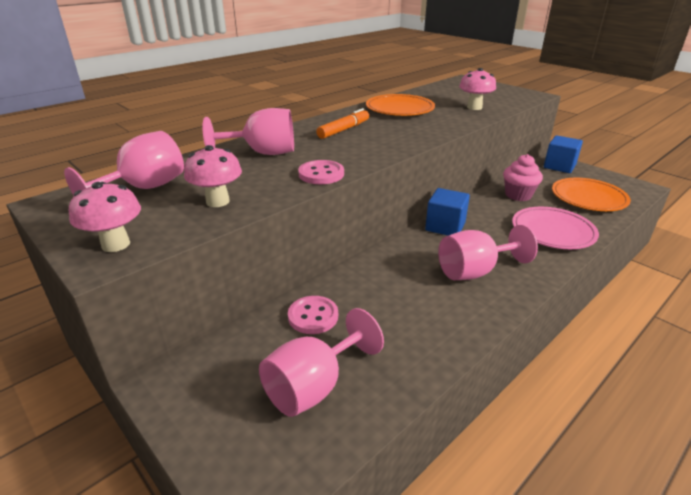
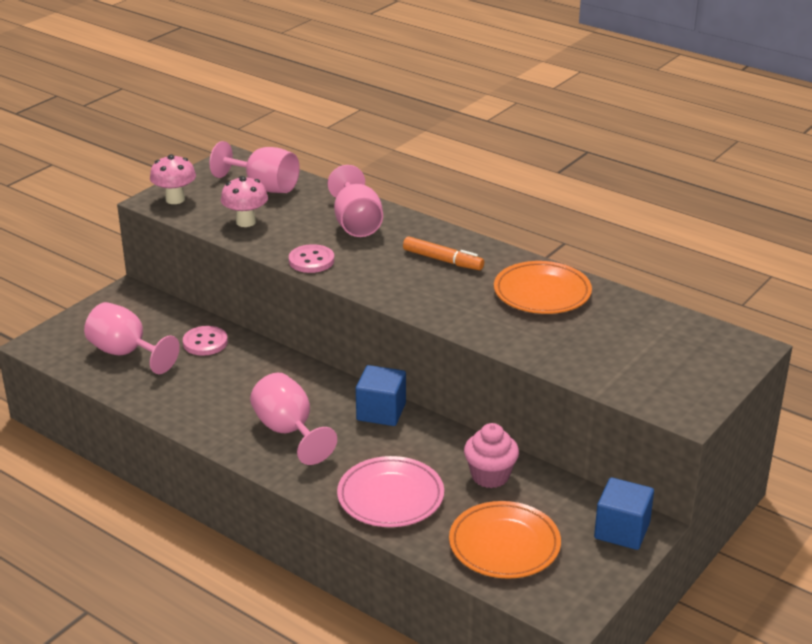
camera: 80 degrees right, 0 degrees up
(474, 107) = (580, 352): pink mushroom -> none

